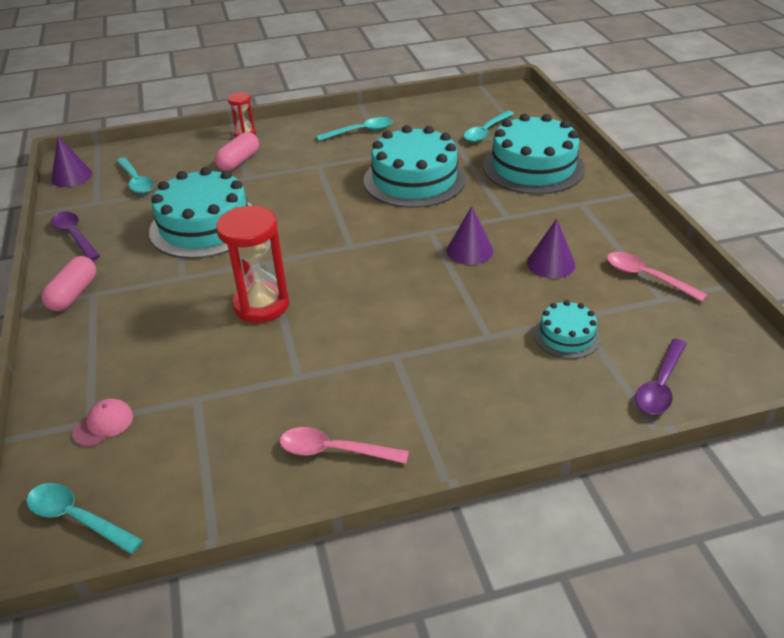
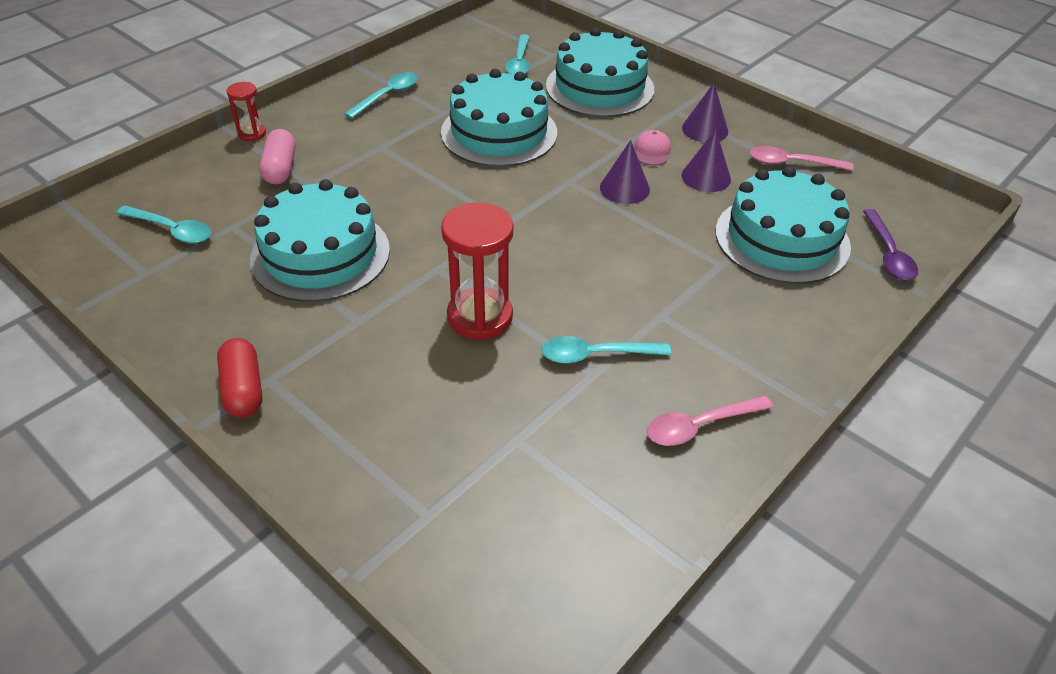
camera: 35 degrees left, 5 degrees up
(71, 176) = (70, 251): purple cone -> purple cone (705, 129)
(73, 294) = (243, 389): pink capsule -> red capsule
(74, 236) = (163, 322): purple spoon -> none
(77, 518) = (526, 615): turquoise spoon -> turquoise spoon (596, 355)
(103, 424) = (446, 511): pink cap -> pink cap (652, 151)
(566, 336) = (782, 239): turquoise cake -> turquoise cake, size x2.02

